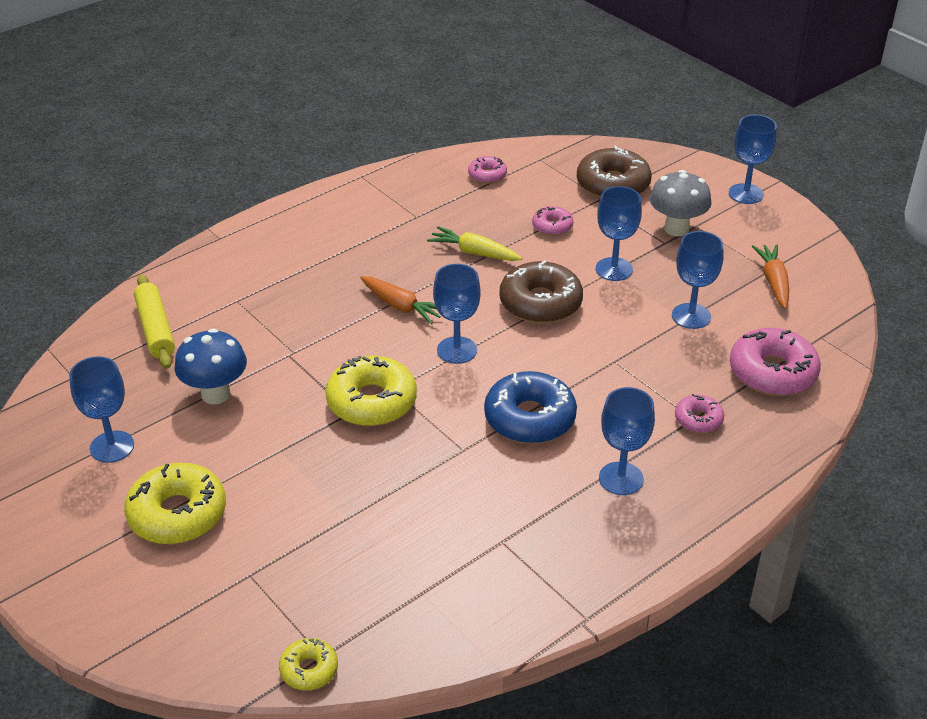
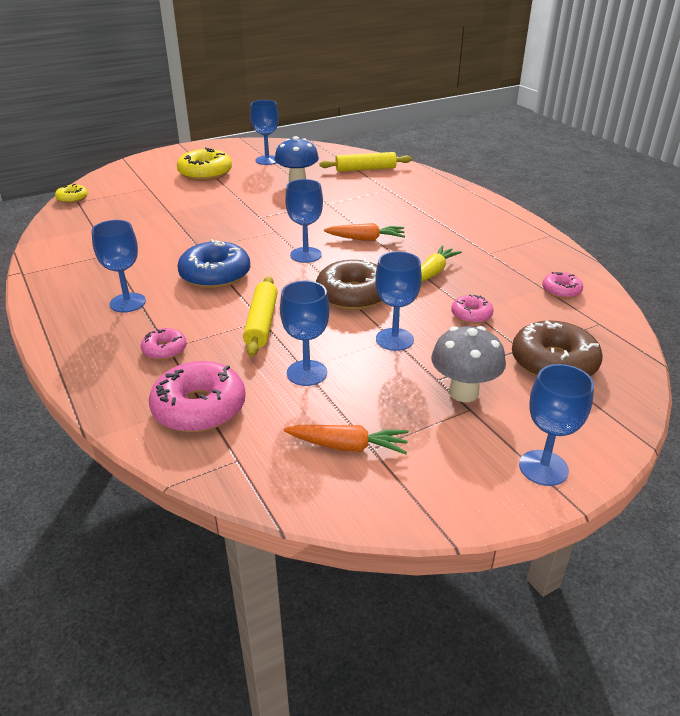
camera: 100 degrees right, 5 degrees down
(371, 402) = (265, 223): yellow donut -> none
(401, 306) = (366, 239): orange carrot -> orange carrot turned 135 degrees counterclockwise
(620, 359) = (261, 323): none -> yellow rolling pin

